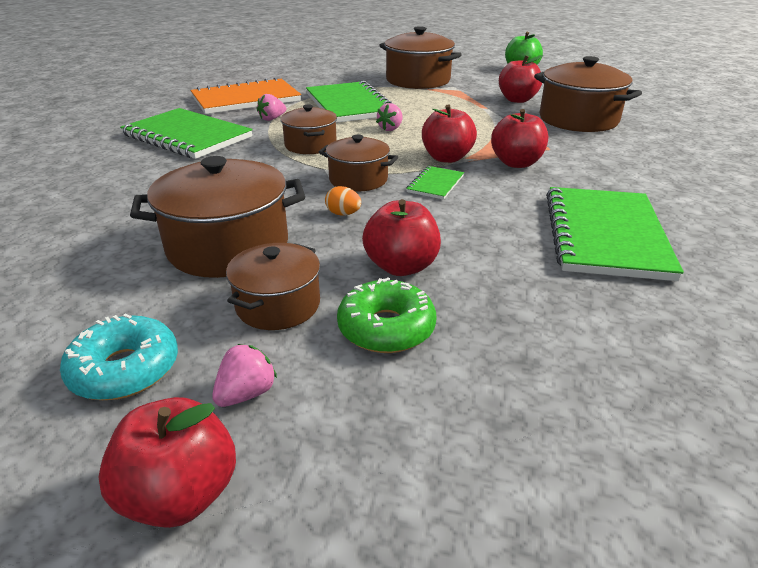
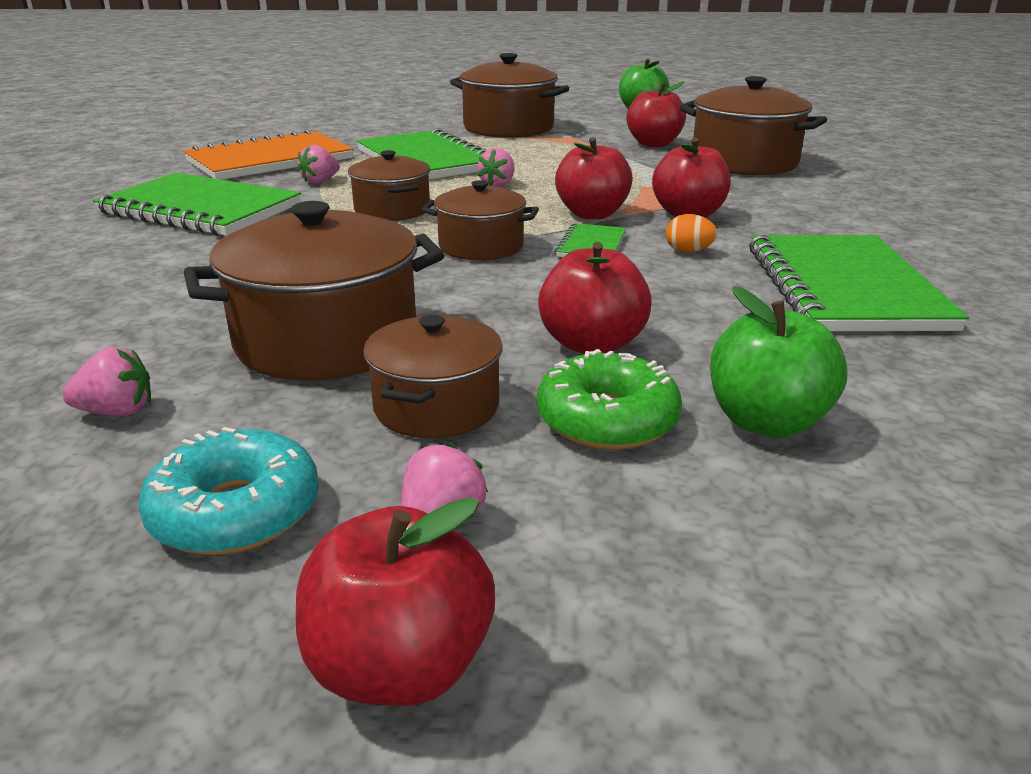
camera: 10 degrees left, 5 degrees down
(82, 288) = (117, 412): none -> pink strawberry
(343, 214) = (479, 288): orange egg -> orange egg (688, 251)
(497, 342) = (766, 421): none -> green apple

